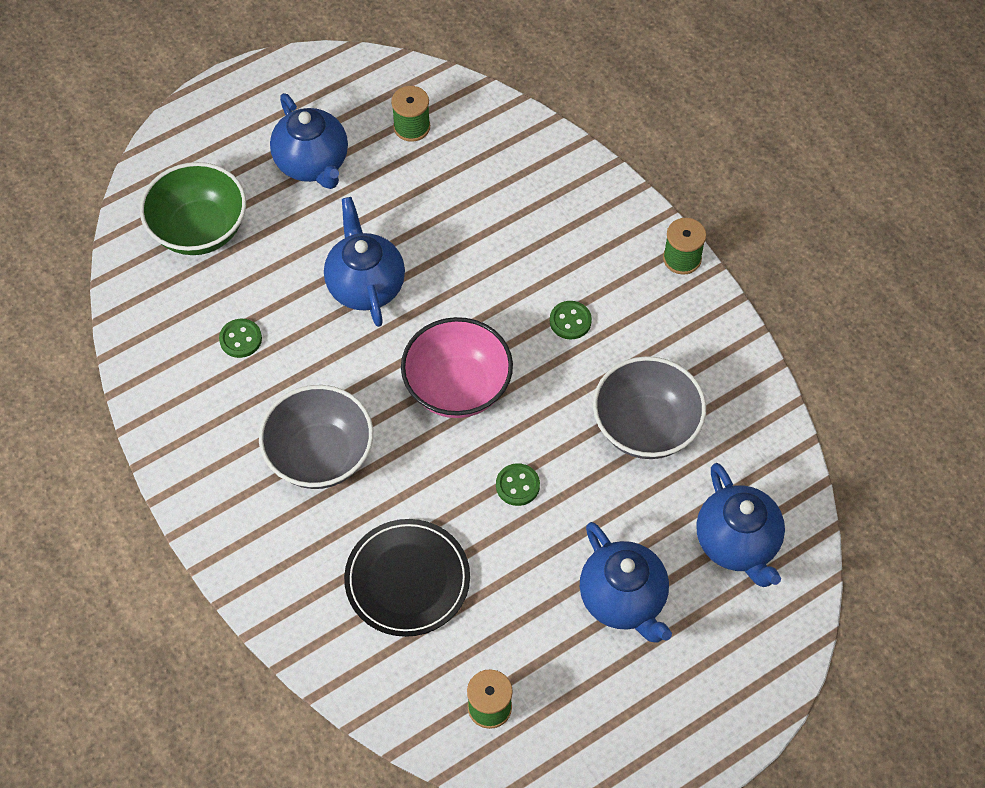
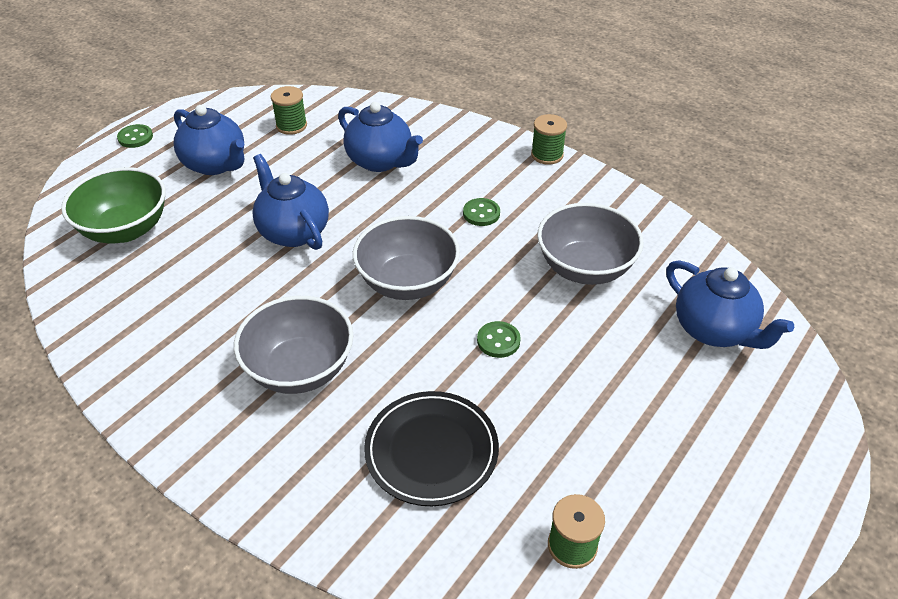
camera: 20 degrees left, 15 degrees down
(240, 339) = (189, 298): green button -> green button (135, 137)
(457, 387) = (407, 282): pink bowl -> grey bowl
(623, 599) = (644, 404): blue teapot -> blue teapot (380, 161)

